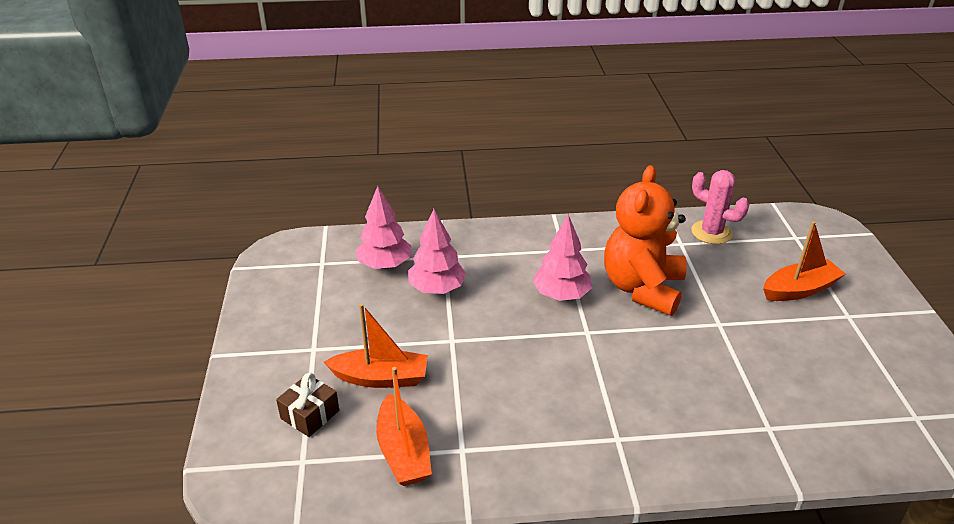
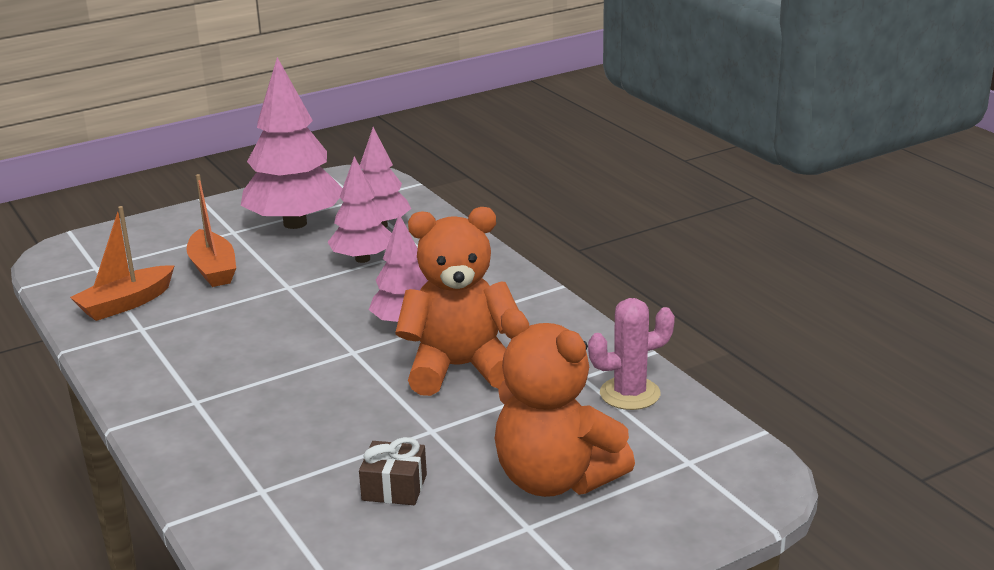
camera: 65 degrees right, 10 degrees down
(310, 414) = (150, 254): brown gift -> brown gift (394, 487)
(334, 308) = (295, 223): none -> pink tree
(711, 232) = (630, 394): pink cactus -> pink cactus turned 60 degrees clockwise
(799, 289) = (555, 479): orange boat -> orange teddy bear

